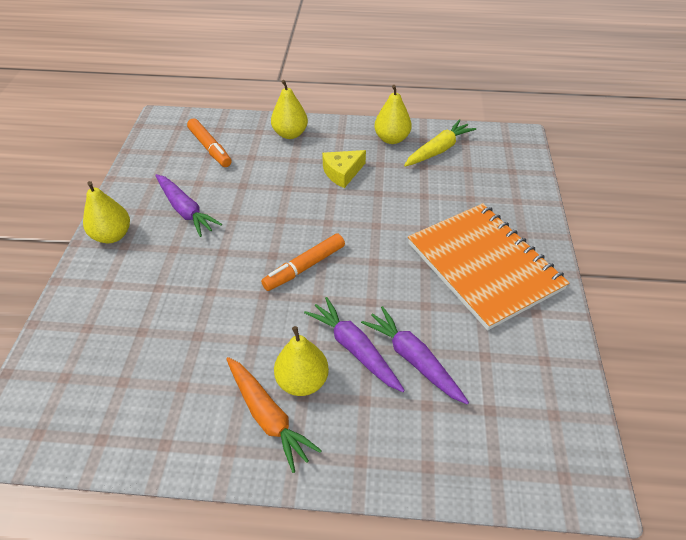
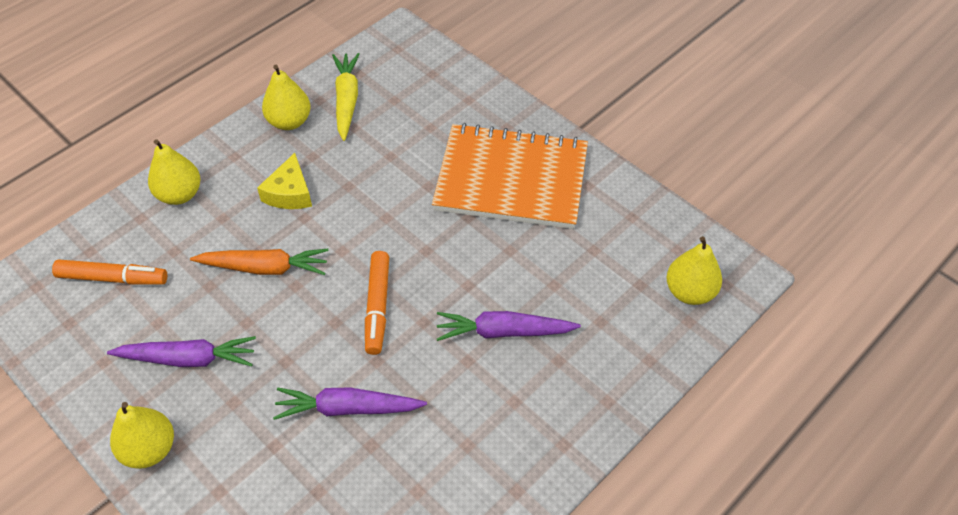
camera: 50 degrees left, 5 degrees up
(268, 416) = (510, 440): orange carrot -> orange carrot (264, 268)
(302, 381) = (499, 392): yellow pear -> yellow pear (689, 292)
(413, 359) = (552, 298): purple carrot -> purple carrot (347, 408)

